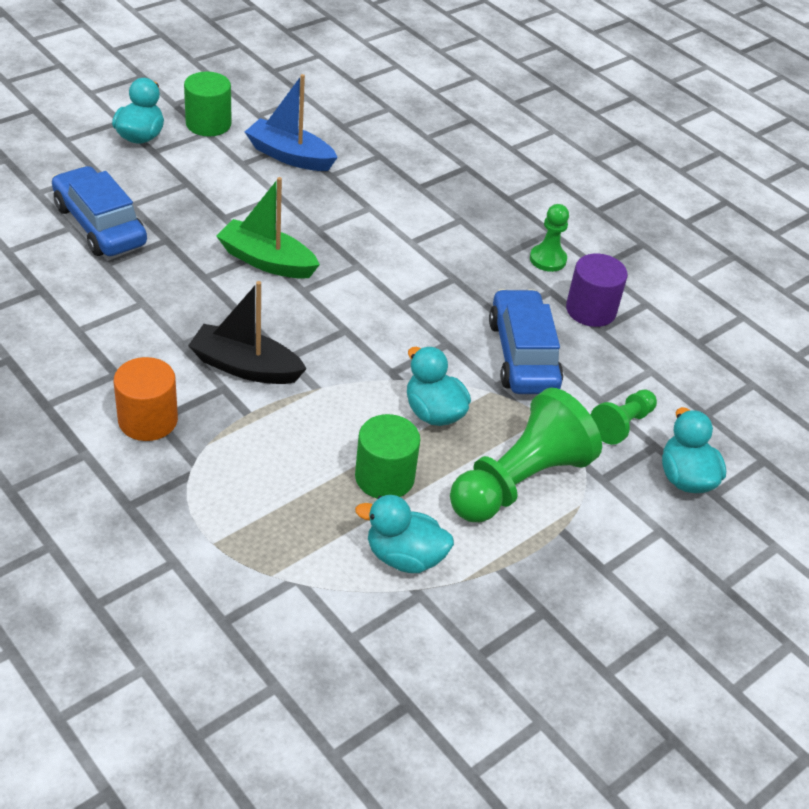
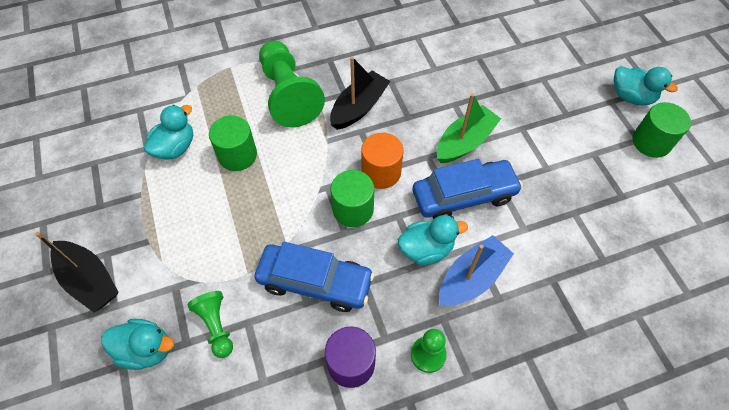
camera: 115 degrees right, 15 degrees up
(100, 225) = (520, 59): blue car -> blue car (464, 196)
(148, 420) = (330, 55): orange cylinder -> orange cylinder (381, 172)
(290, 156) = (603, 189): blue boat -> blue boat (471, 278)
(413, 342) = (353, 209): none -> green cylinder
(433, 412) = (280, 200): turquoise duck -> turquoise duck (426, 249)
(519, 481) = (198, 231): green pawn -> green pawn (288, 95)
(648, 571) = (89, 280): none -> black boat

